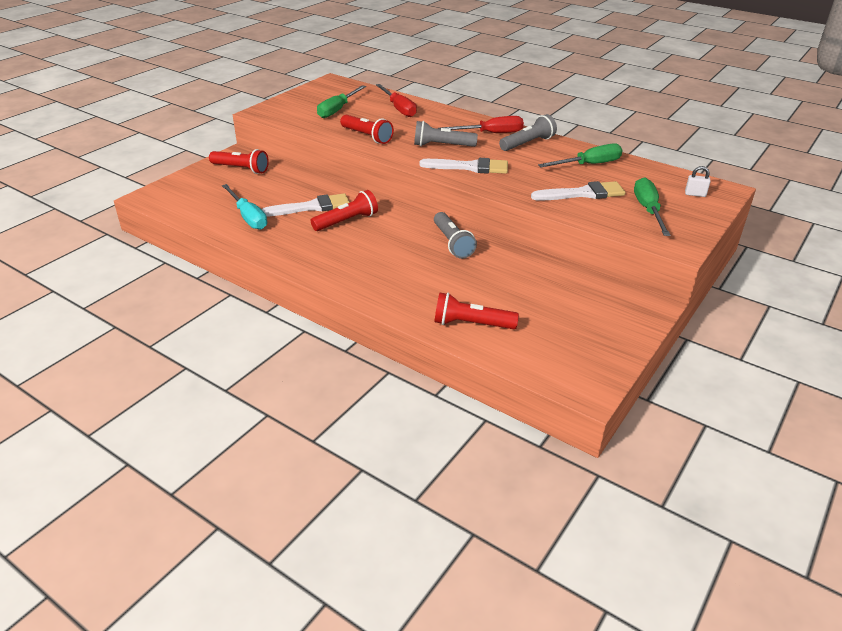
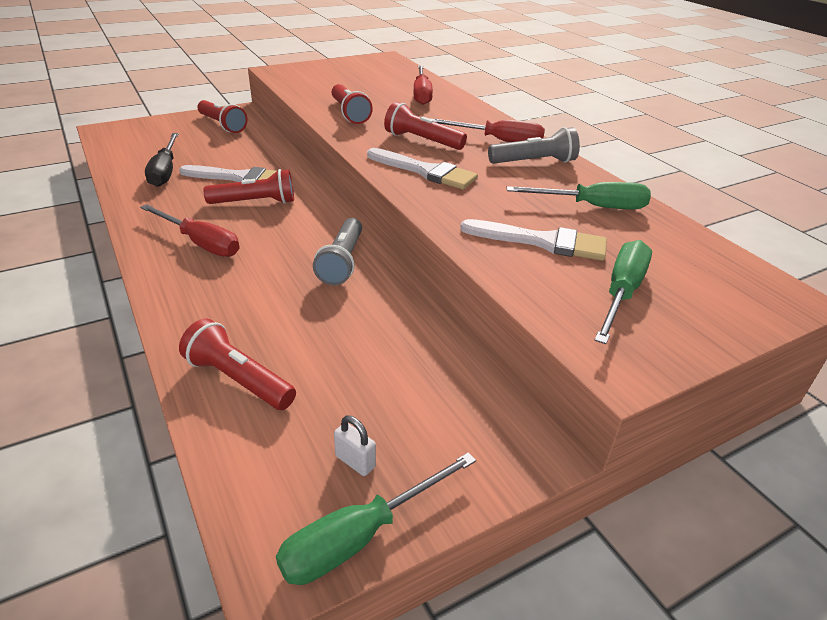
camera: 25 degrees right, 0 degrees up
(248, 217) = (165, 171): turquoise screwdriver -> black screwdriver
(337, 110) = (354, 83): green screwdriver -> green screwdriver (360, 536)
(346, 258) = (200, 243): none -> red screwdriver
(442, 146) = (422, 141): grey flashlight -> red flashlight
(695, 194) = (727, 291): white padlock -> white padlock (355, 461)

